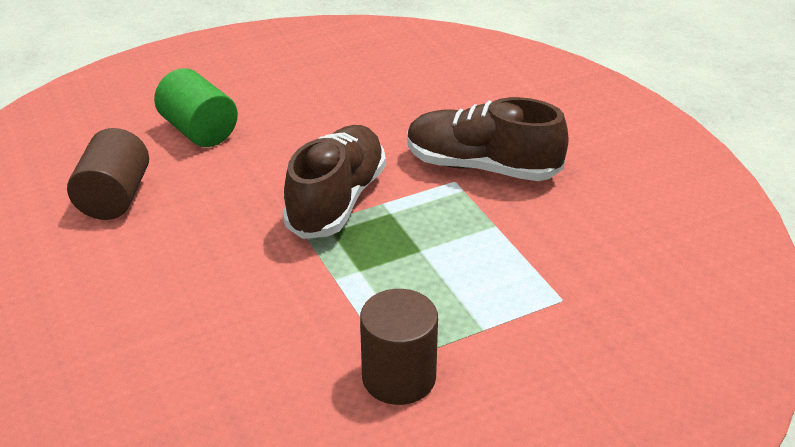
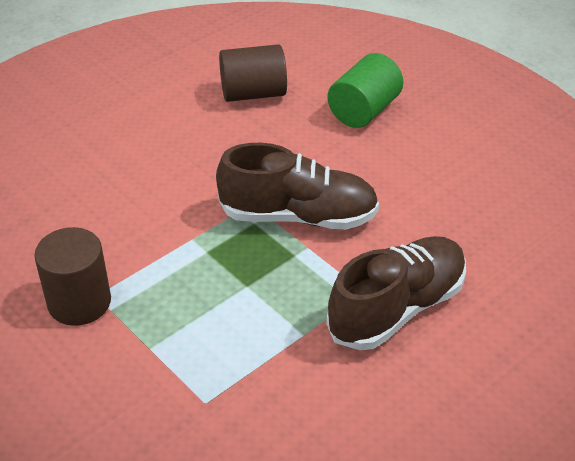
camera: 75 degrees right, 5 degrees up
(482, 167) = (397, 308): brown shoe -> brown shoe turned 45 degrees clockwise

